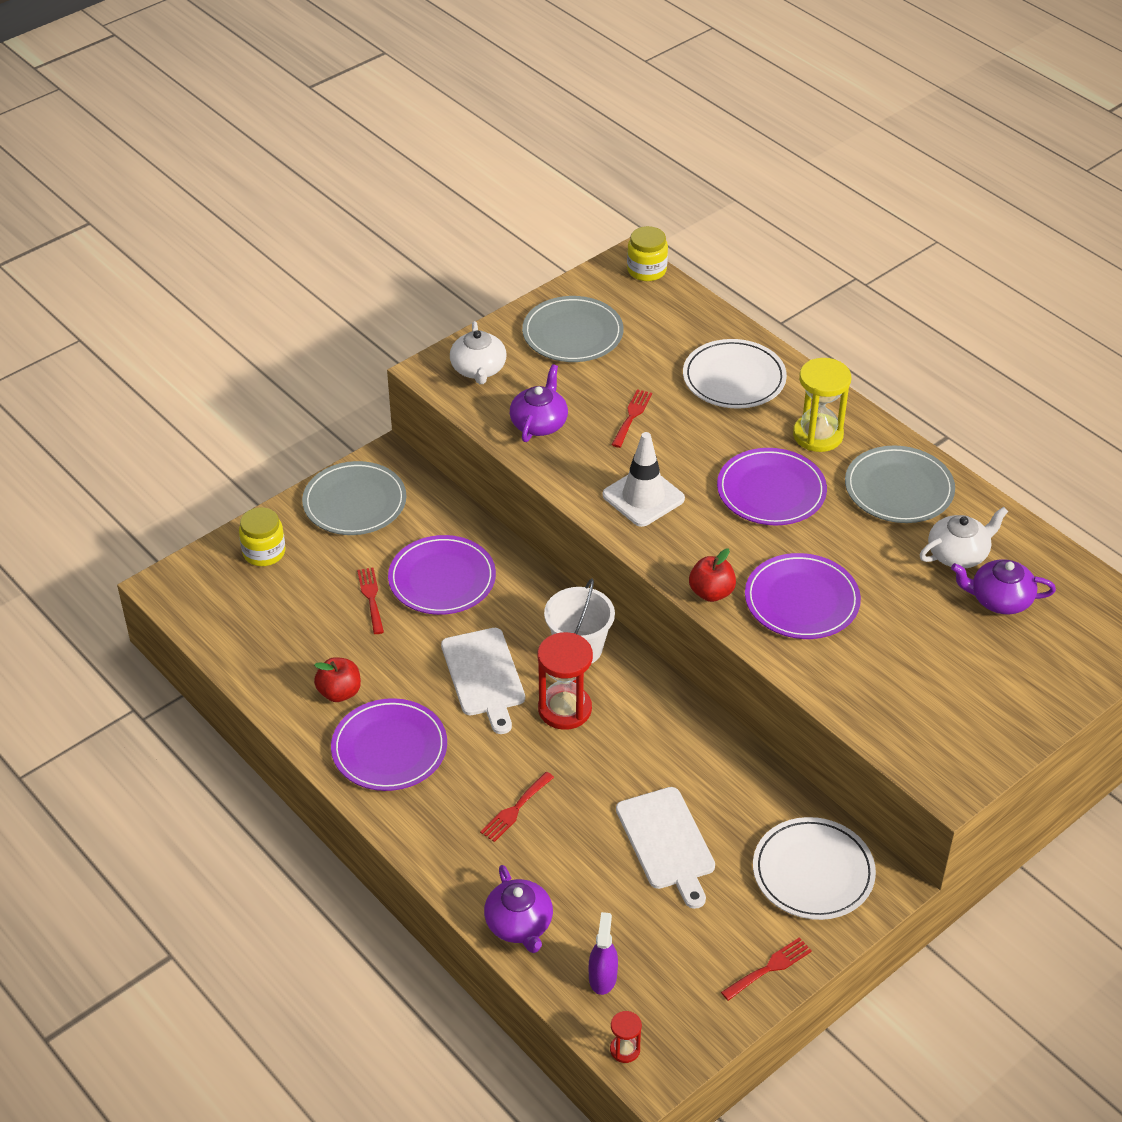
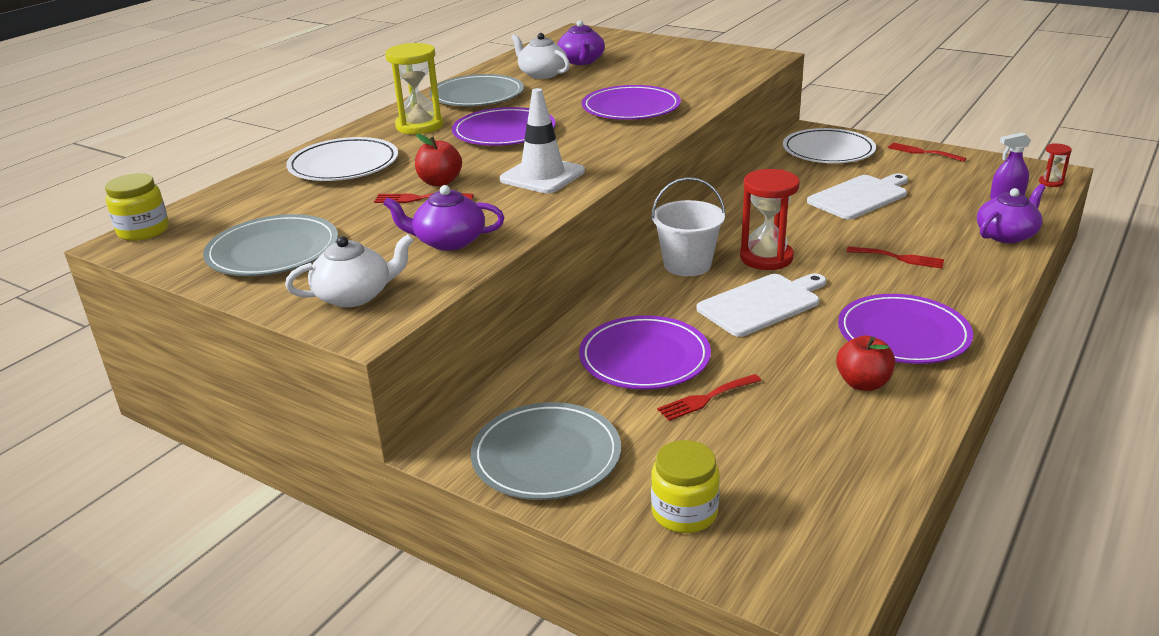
camera: 105 degrees left, 15 degrees down
(711, 592) = (648, 135): red apple -> red apple (440, 182)

